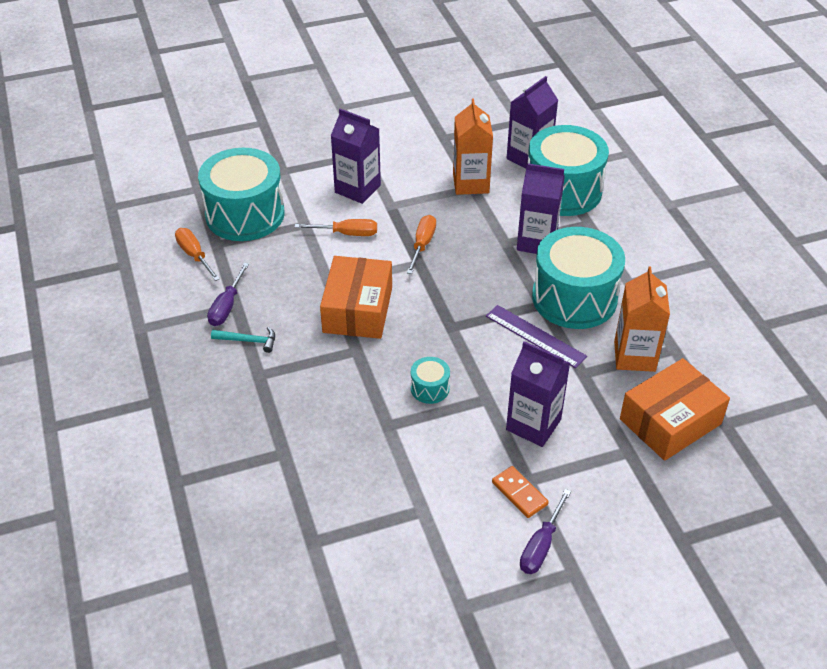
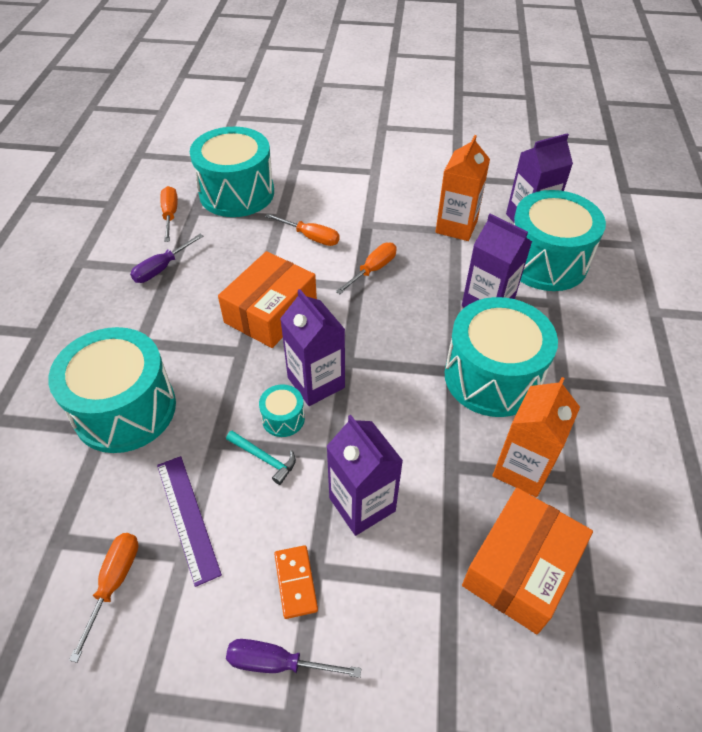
camera: 25 degrees right, 5 degrees up
(248, 341) = (155, 306): turquoise hammer -> turquoise hammer (264, 458)
(290, 431) = (125, 409): none -> turquoise drum
(357, 189) = (348, 200): purple carton -> purple carton (316, 382)
(383, 549) = (114, 583): none -> orange screwdriver
(535, 336) = (425, 403): purple ruler -> purple ruler (187, 517)
(541, 546) = (277, 663): purple screwdriver -> purple screwdriver turned 45 degrees clockwise
(670, 421) = (520, 568): orange box -> orange box turned 45 degrees counterclockwise

